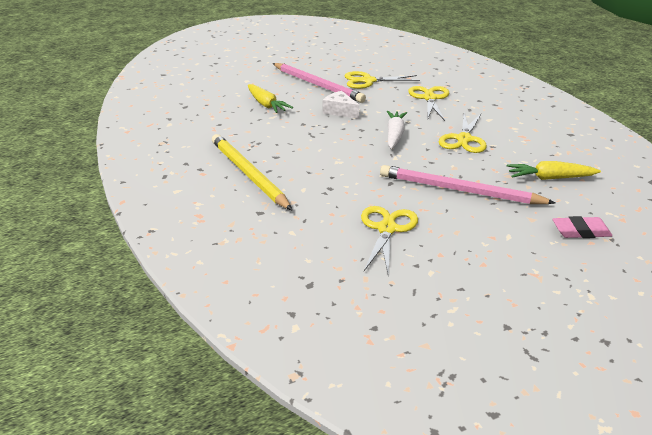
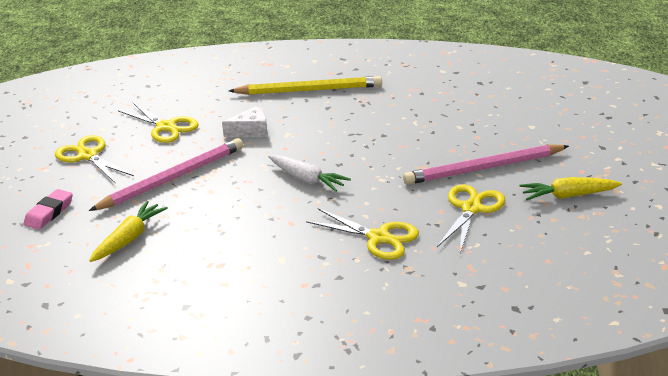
camera: 120 degrees right, 0 degrees up
(266, 104) = (449, 124): yellow carrot -> yellow carrot (568, 196)
(340, 111) = (394, 163): white cheese -> white cheese (251, 131)
(464, 139) = (254, 219): yellow scissors -> yellow scissors (88, 156)

